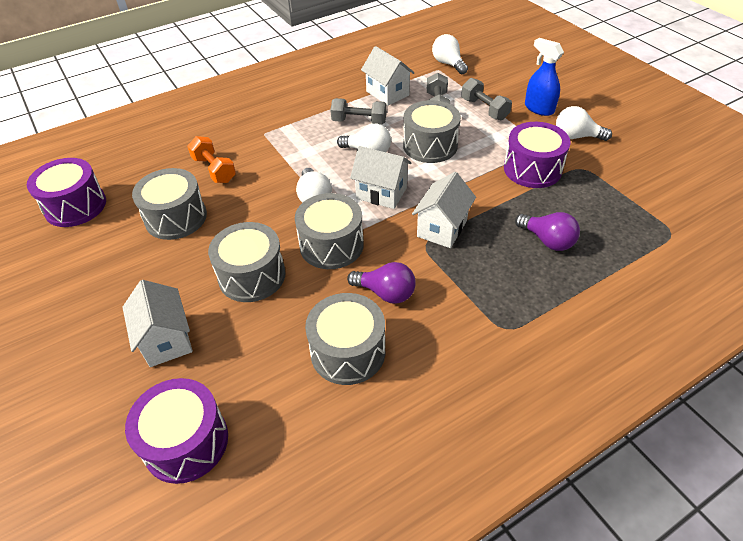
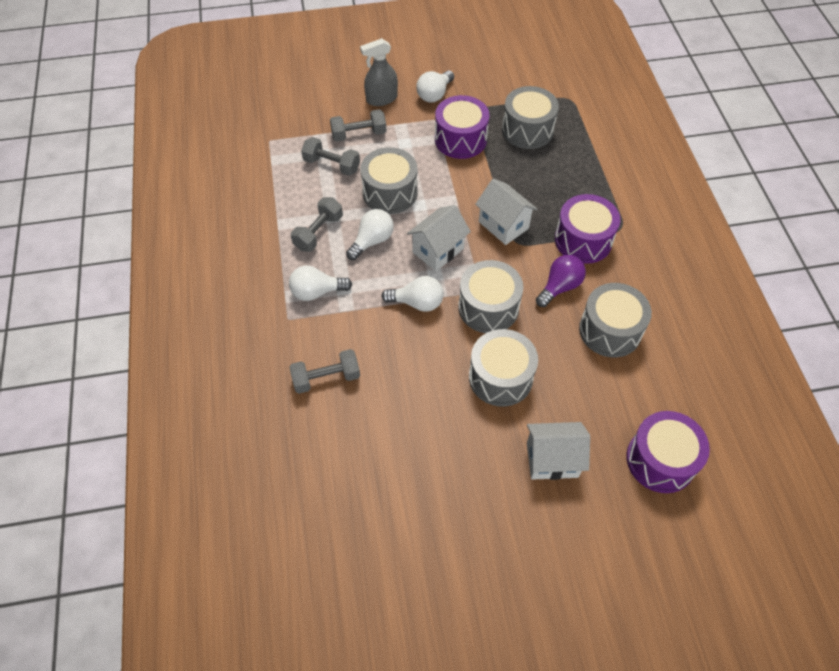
camera: 70 degrees left, 10 degrees up
(75, 206) = (316, 528): purple drum -> purple drum (583, 240)
(176, 218) = (388, 427): grey drum -> grey drum (527, 130)
(214, 170) = (326, 378): orange dumbbell -> grey dumbbell
(387, 93) = (284, 194): white house -> none
(448, 64) = (264, 129): white light bulb -> white light bulb (317, 292)
(539, 108) = (381, 99): blue spray bottle -> grey spray bottle
(547, 240) = (546, 167): purple light bulb -> none

